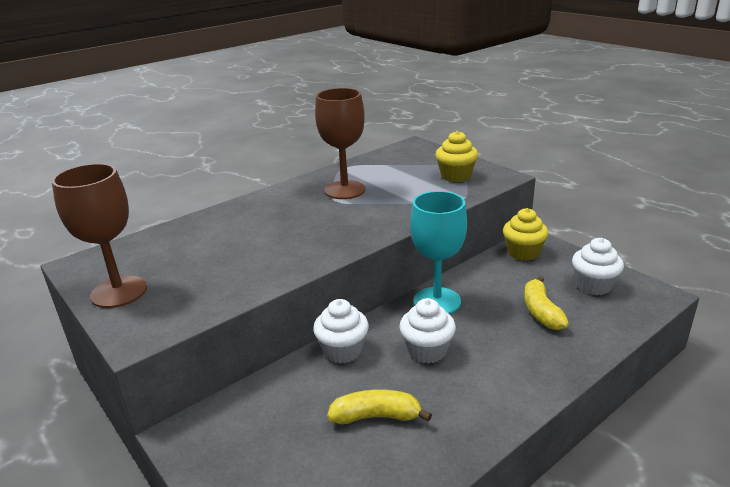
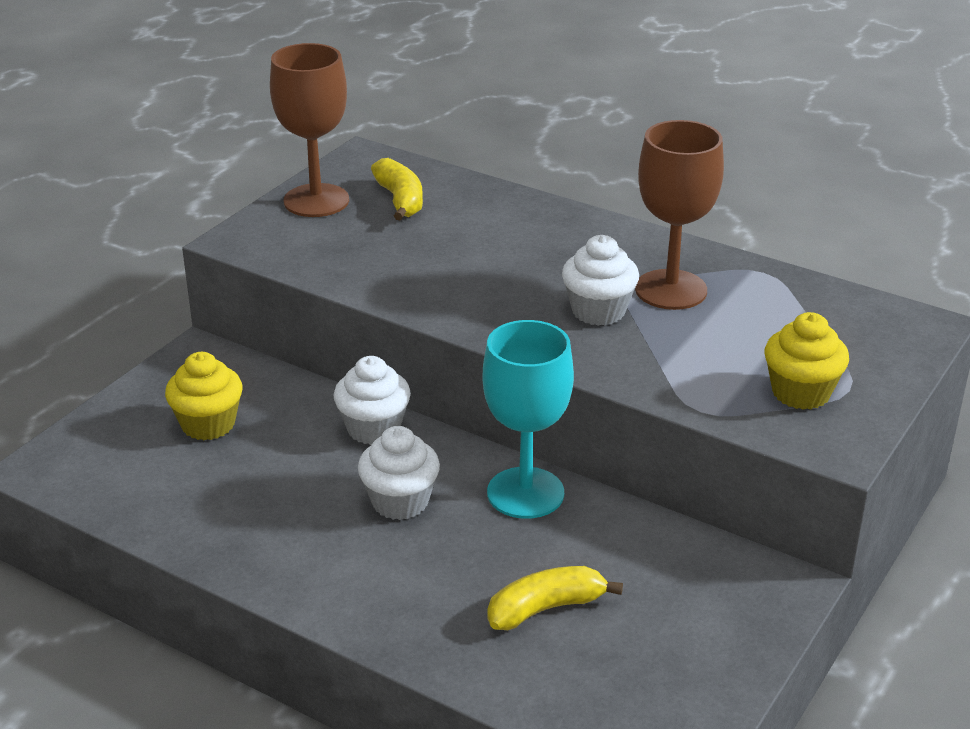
camera: 70 degrees right, 5 degrees up
(376, 416) = (259, 481): yellow banana -> yellow banana (400, 200)
(523, 253) = (732, 574): yellow cupcake -> yellow cupcake (208, 424)
(593, 285) = (659, 671): white cupcake -> white cupcake (598, 311)

